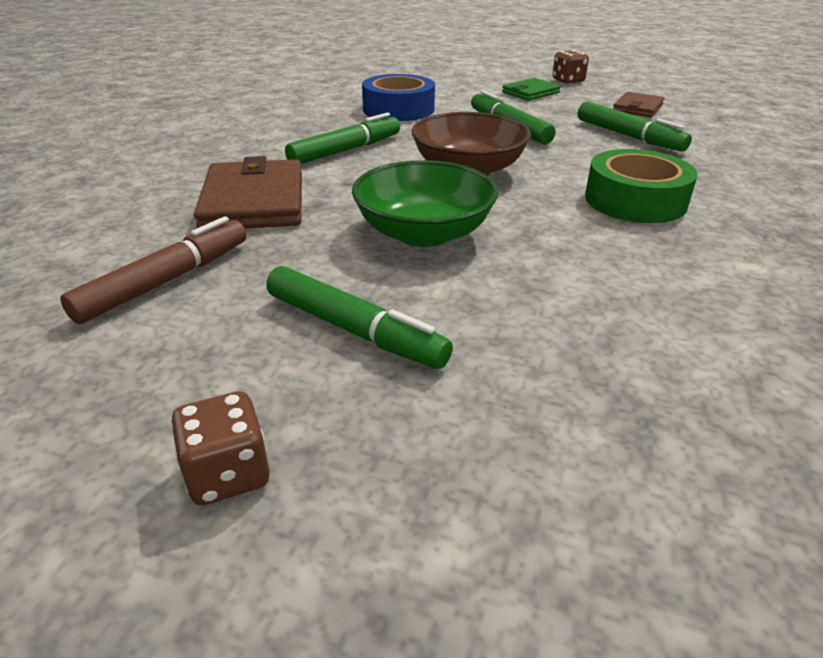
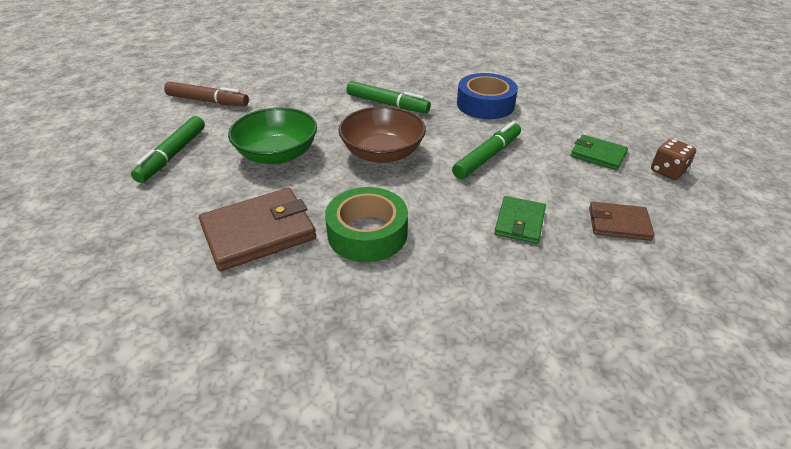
camera: 70 degrees right, 5 degrees up
(228, 474) = (79, 151): brown dice -> none
(254, 201) = (297, 97): brown wallet -> brown wallet (259, 232)
(628, 136) = (519, 222): green marker -> green wallet

